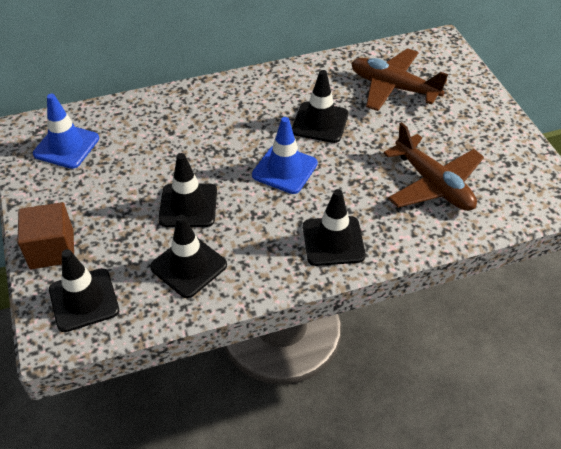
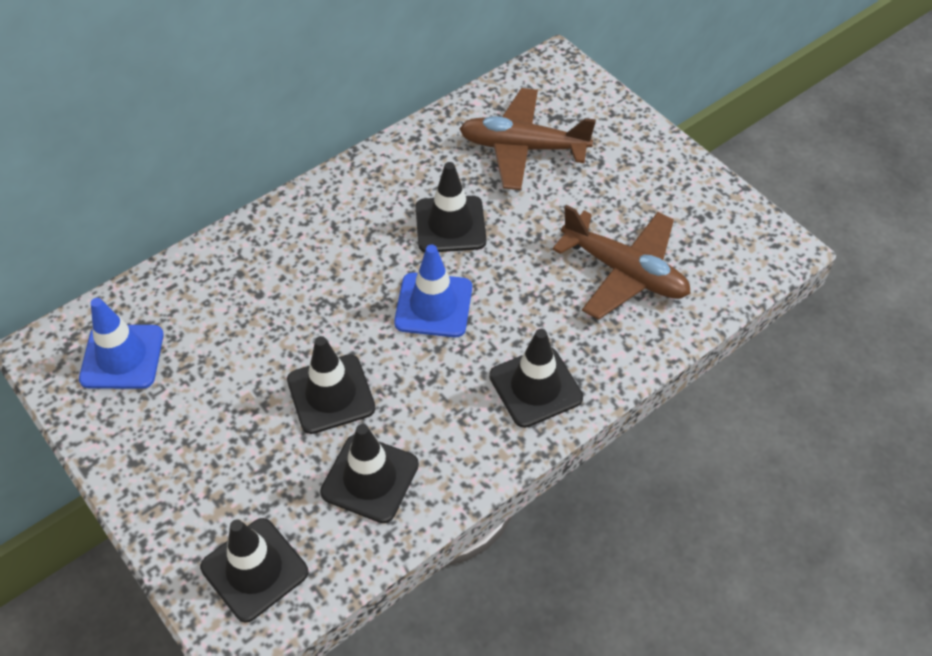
camera: 20 degrees left, 5 degrees up
(52, 249) = (176, 513): brown cube -> none

